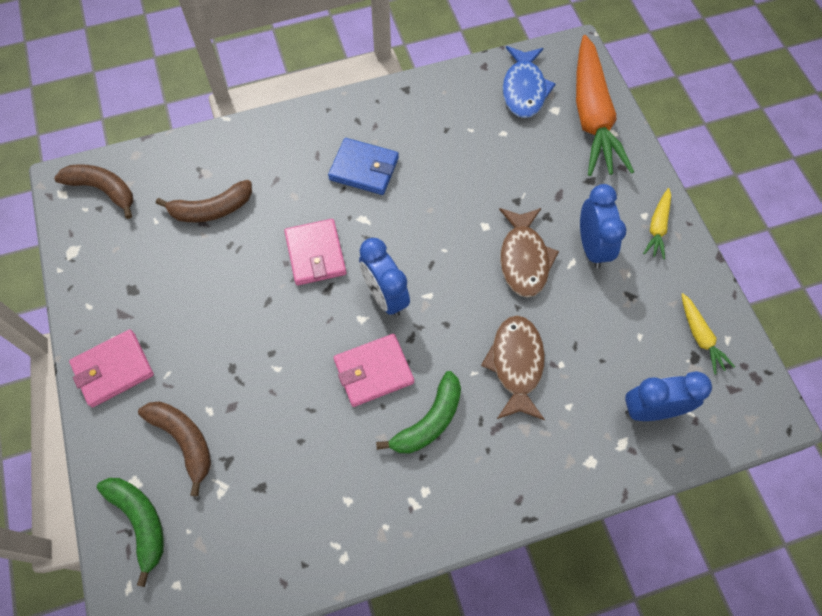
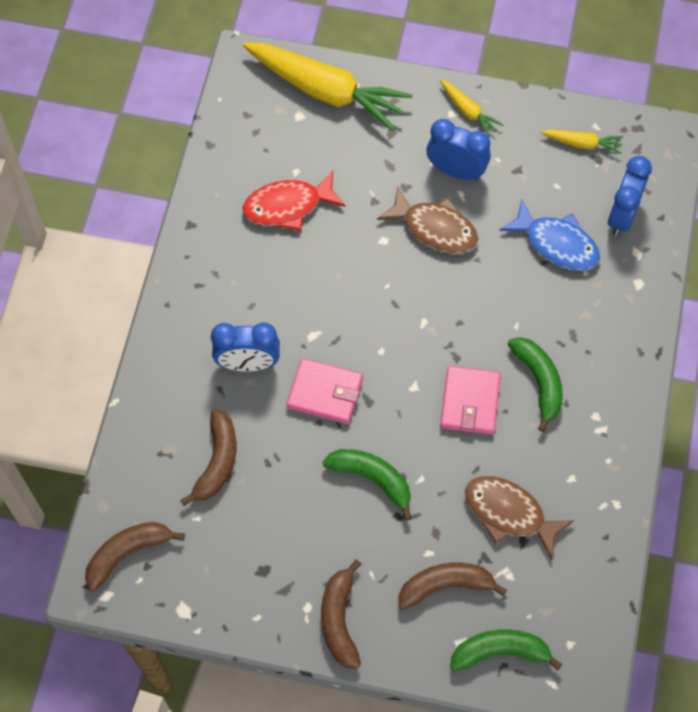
camera: 60 degrees left, 0 degrees up
(113, 369) = (339, 619): pink wallet -> brown banana
(256, 329) = (372, 479): none -> green banana
(364, 169) = (258, 307): blue wallet -> none
(385, 296) = (404, 357): blue clock -> blue clock (248, 364)
(468, 143) = (288, 206): none -> red fish
(516, 364) = (528, 290): brown fish -> brown fish (509, 513)
(524, 89) = (259, 127): blue fish -> blue fish (556, 244)
(592, 116) = (325, 91): orange carrot -> yellow carrot

